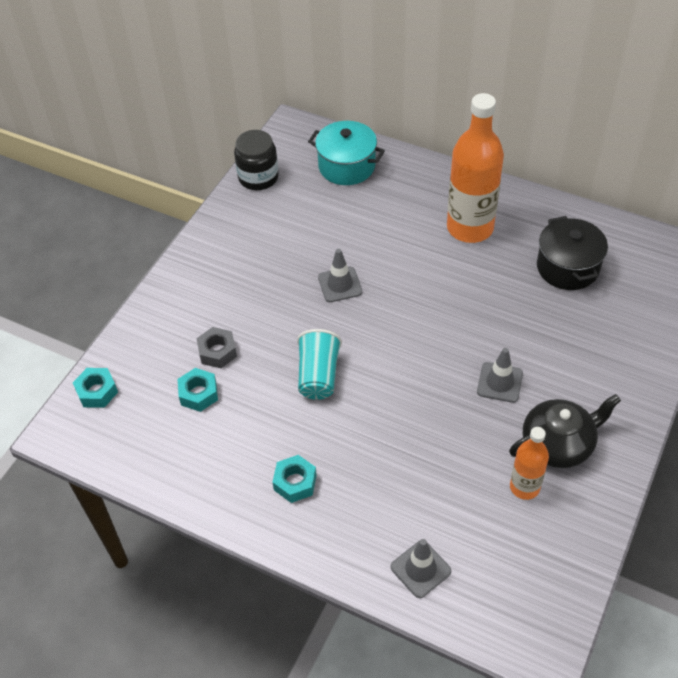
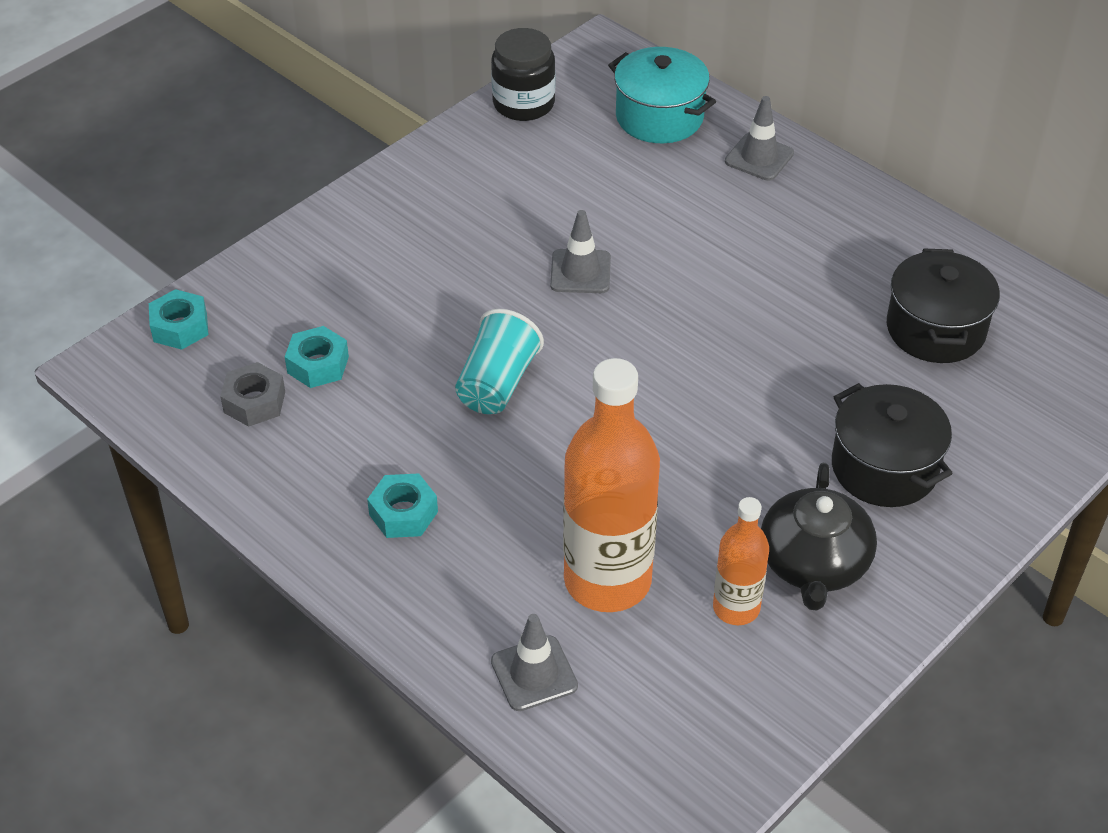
camera: 15 degrees right, 5 degrees down
(217, 352) = (367, 317): grey nut -> grey nut (254, 402)
(470, 228) = (808, 241): orange bottle -> orange bottle (607, 580)
(499, 382) = (761, 459): grey traffic cone -> grey traffic cone (759, 157)
(558, 443) = (814, 564): black teapot -> black teapot turned 105 degrees clockwise
(574, 367) = (884, 468): none -> black pot

